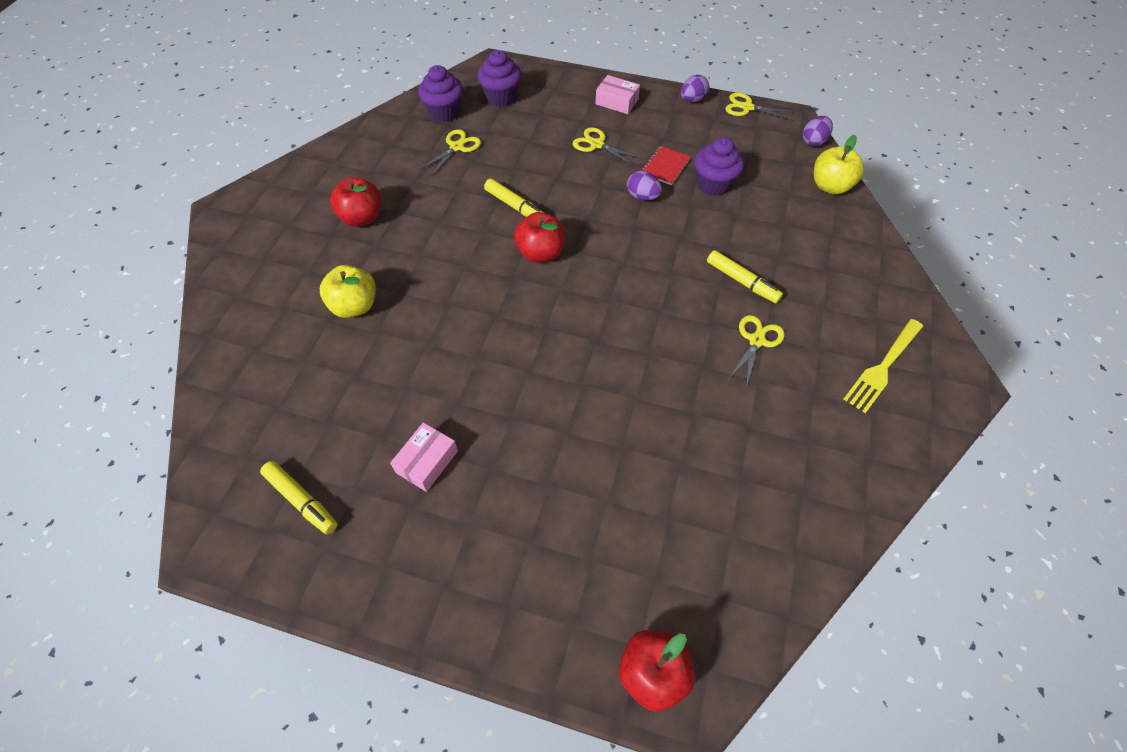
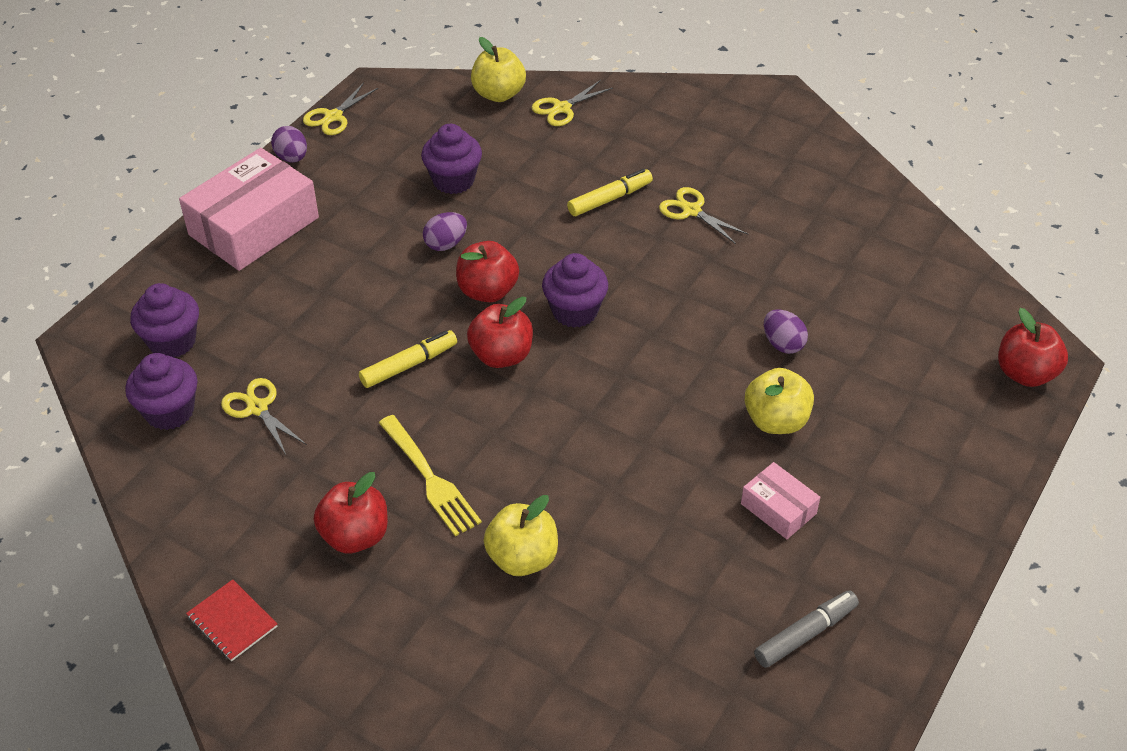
camera: 75 degrees left, 10 degrees down
(301, 500) = (805, 634): yellow marker -> grey marker
(523, 445) = (776, 421): none -> yellow apple
(596, 144) = (329, 264): yellow scissors -> yellow scissors (562, 108)
(602, 285) = (575, 311): none -> purple cupcake
(603, 230) = (487, 291): none -> red apple
(617, 102) = (254, 226): pink box -> pink box, size x2.04
(665, 166) = (403, 212): red notebook -> red notebook (232, 621)
(813, 141) = (421, 84): purple egg -> purple egg (782, 344)
(883, 366) = (747, 137): yellow fork -> yellow fork (429, 478)

